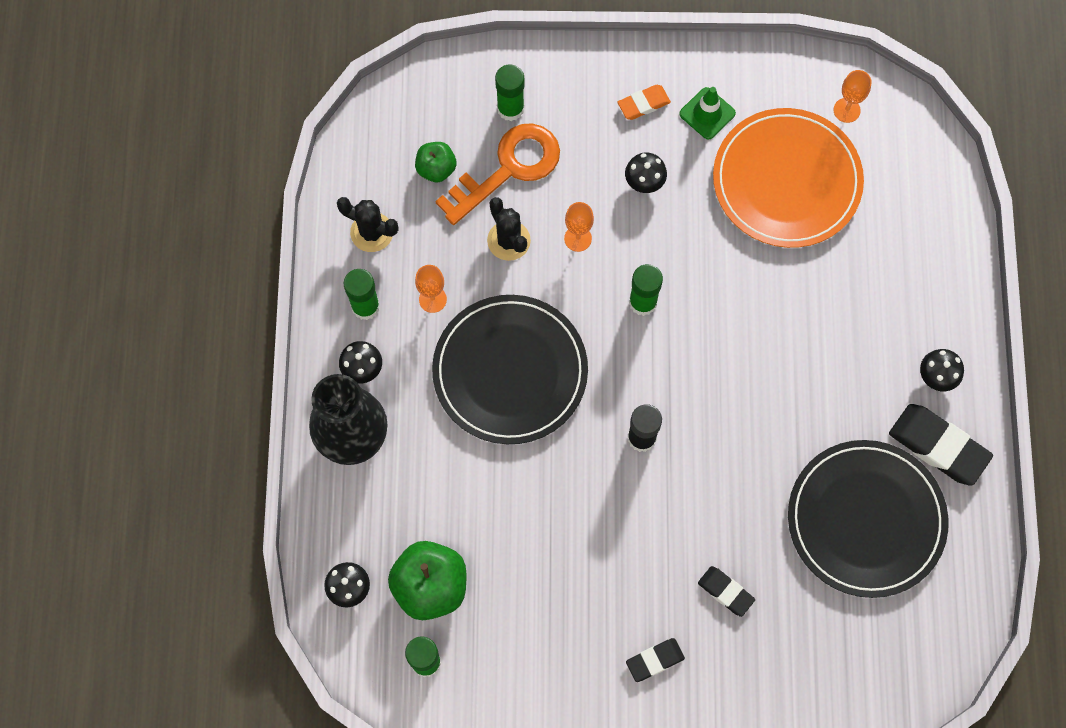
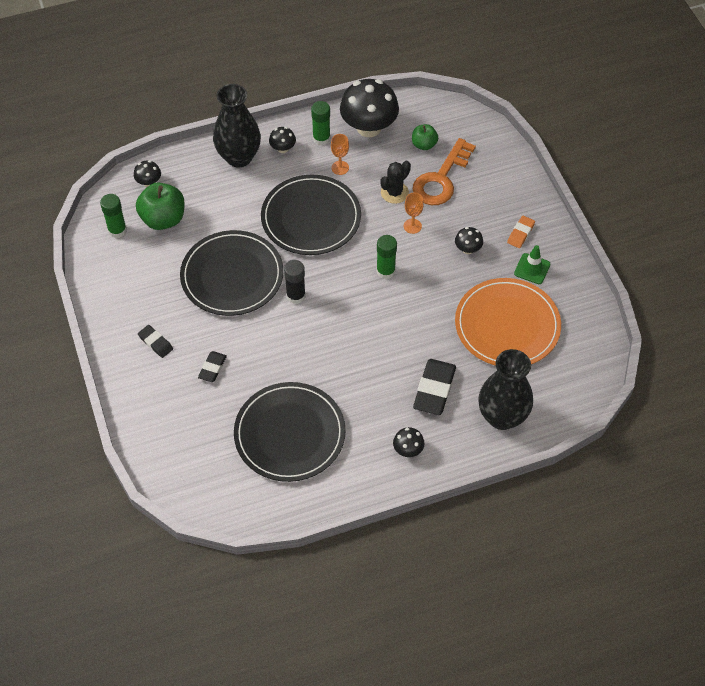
camera: 70 degrees right, 15 degrees down
(372, 232) = (369, 127): black cactus -> black mushroom
(508, 169) = (441, 179): orange key -> orange key turned 90 degrees clockwise
(510, 108) = (482, 168): green glue stick -> none
(574, 516) = (232, 276): none -> black plate
(643, 104) = (520, 233): orange eraser -> orange eraser turned 75 degrees clockwise
(846, 110) = (576, 345): orange goblet -> none
(924, 242) = (502, 417): none -> black vase
(938, 446) = (358, 463): black eraser -> black eraser (434, 389)

